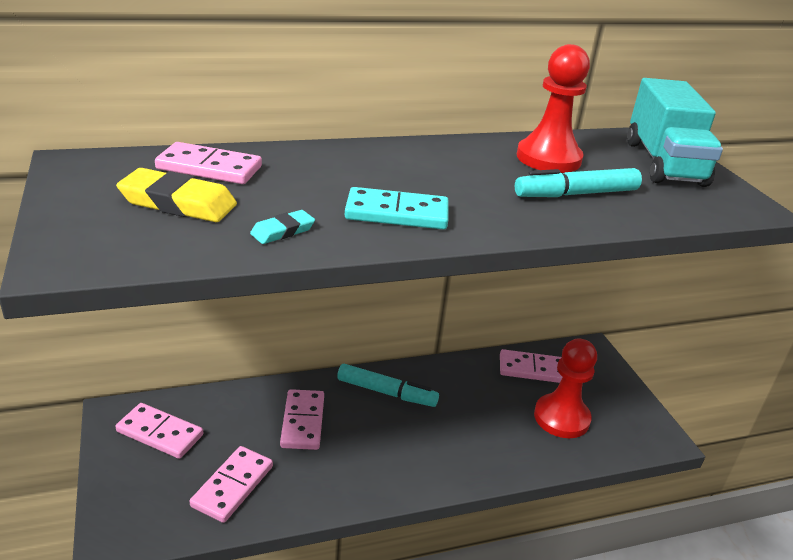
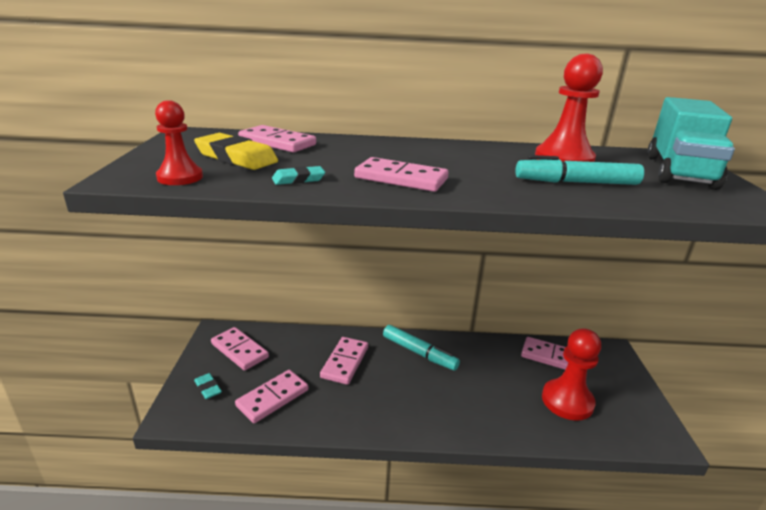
camera: 20 degrees right, 5 degrees down
(135, 249) = (180, 177): none -> red pawn
(142, 492) = (208, 388): none -> turquoise eraser
(397, 213) = (401, 179): turquoise domino -> pink domino

